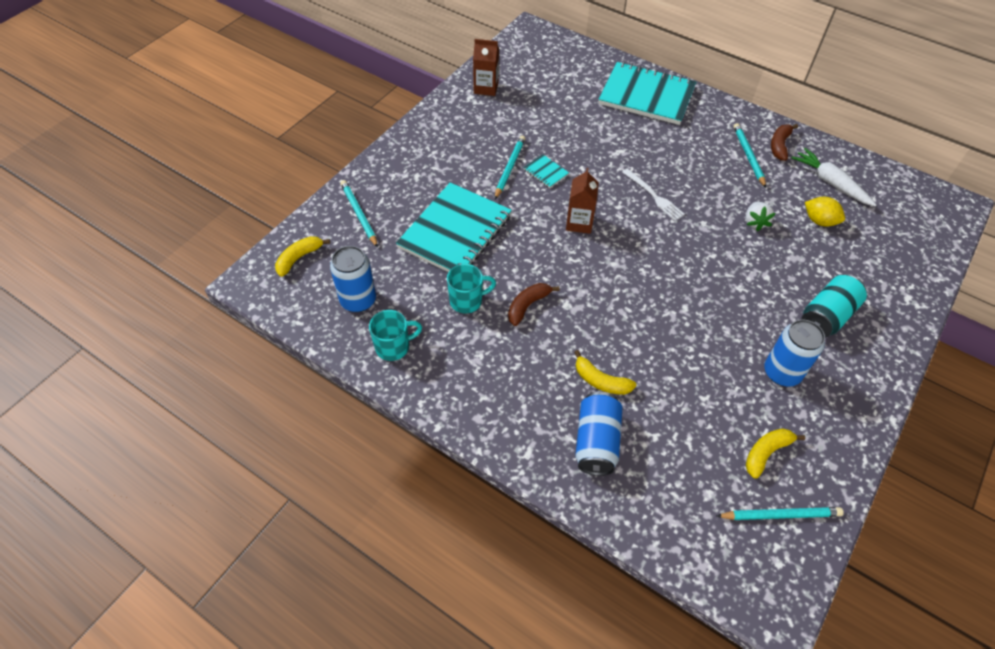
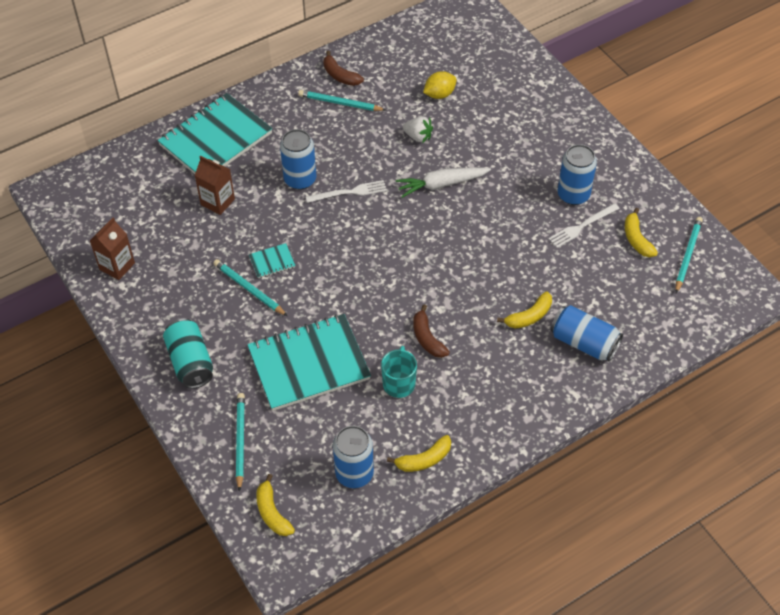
camera: 65 degrees left, 0 degrees up
(359, 214) = (240, 441): turquoise pencil -> turquoise pencil turned 90 degrees clockwise
(393, 347) = (424, 460): turquoise mug -> yellow banana
(455, 231) = (309, 364): turquoise notebook -> turquoise notebook turned 75 degrees counterclockwise
(579, 223) = (351, 261): brown carton -> brown carton (217, 202)
(644, 159) = (300, 179): none -> blue can
(746, 393) = (582, 226): none -> white fork
(827, 316) = (535, 140): turquoise can -> turquoise can (190, 362)
(830, 183) = (402, 65): white carrot -> white carrot (441, 184)

